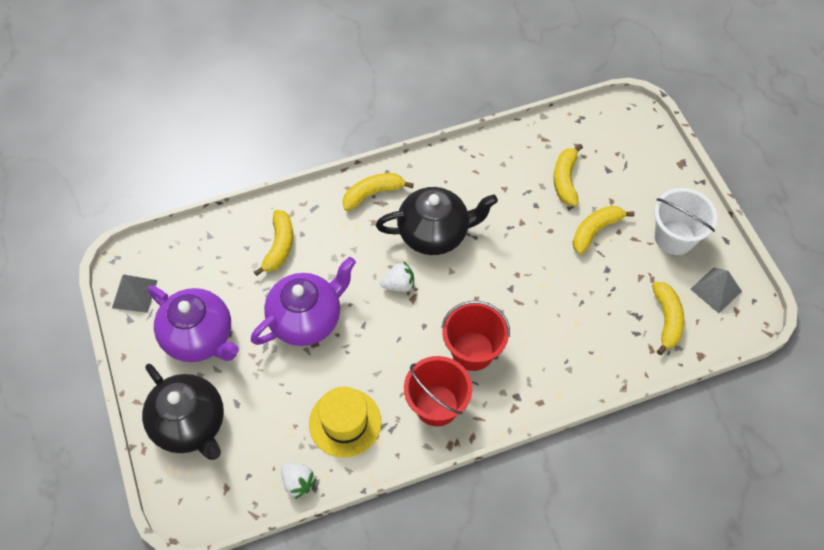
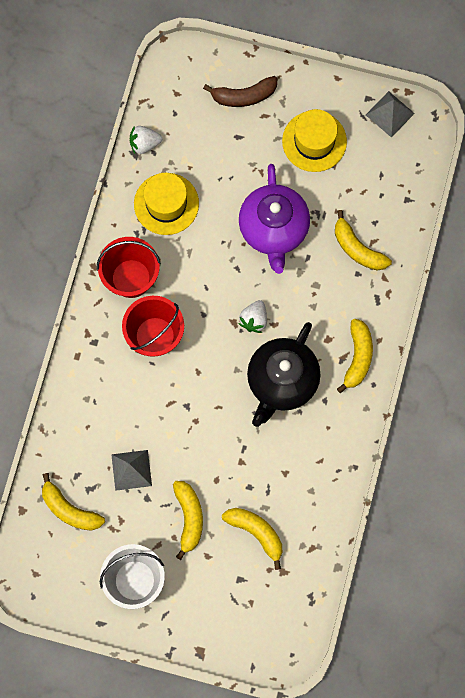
camera: 125 degrees right, 15 degrees up
(190, 424) = (244, 96): black teapot -> brown banana
(200, 337) = (314, 141): purple teapot -> yellow hat
(716, 290) = (64, 573): grey pyramid -> grey pyramid (131, 470)

